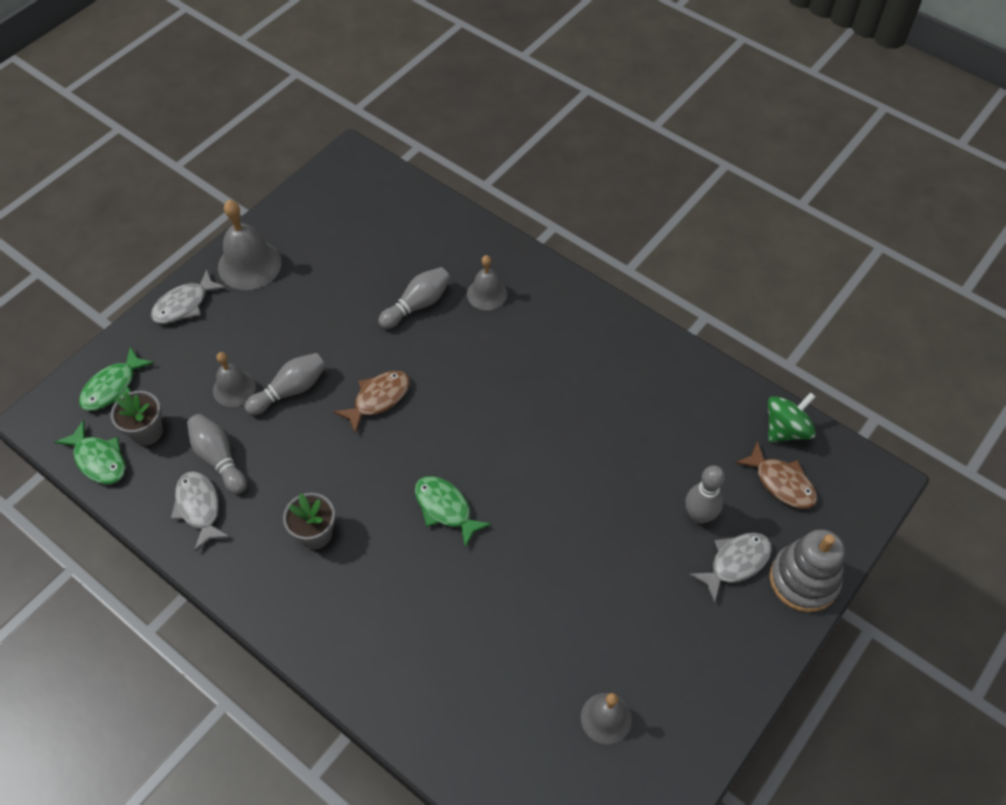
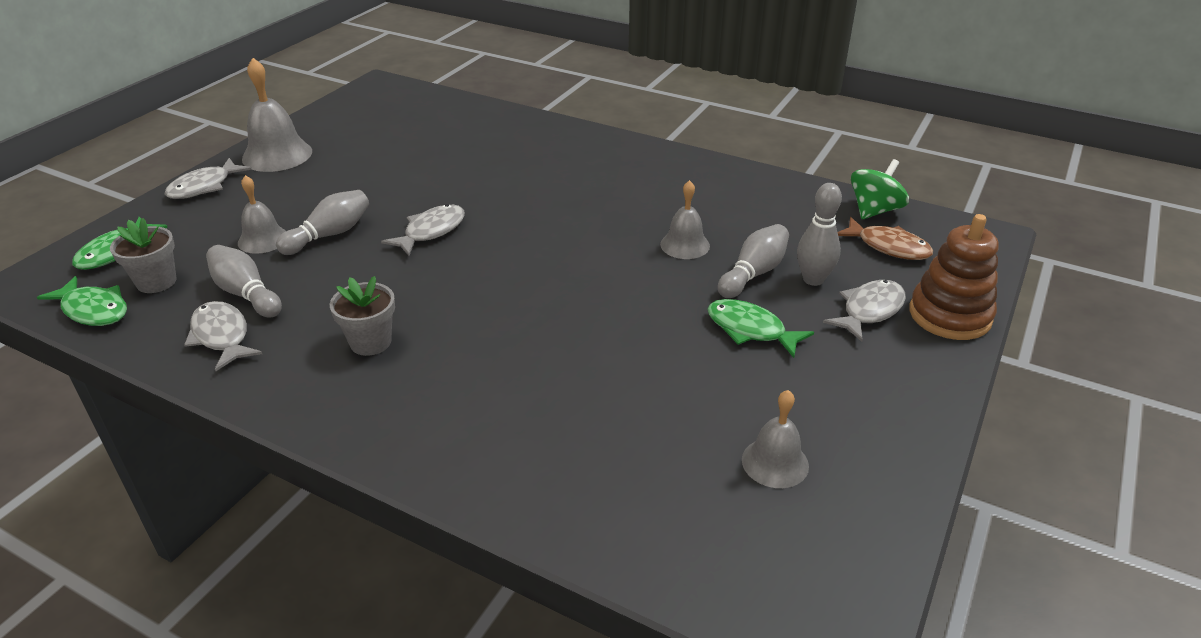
camera: 10 degrees left, 20 degrees down
(378, 399) = (431, 231): brown fish -> grey fish
(417, 305) = (463, 165): grey bowling pin -> grey bowling pin (753, 273)
(445, 508) = (525, 304): green fish -> green fish (750, 330)
(487, 294) = (534, 152): grey bell -> grey bell (685, 245)
(803, 580) = (949, 315): grey stacking toy -> brown stacking toy

